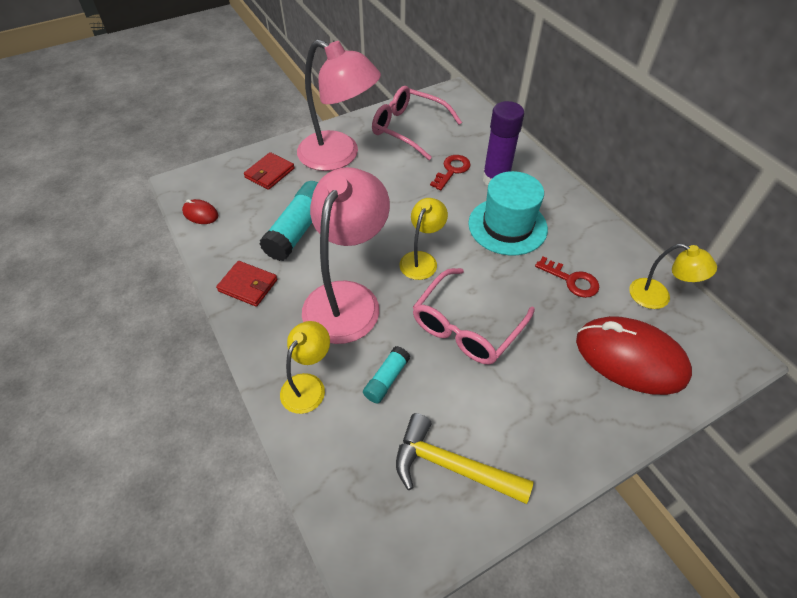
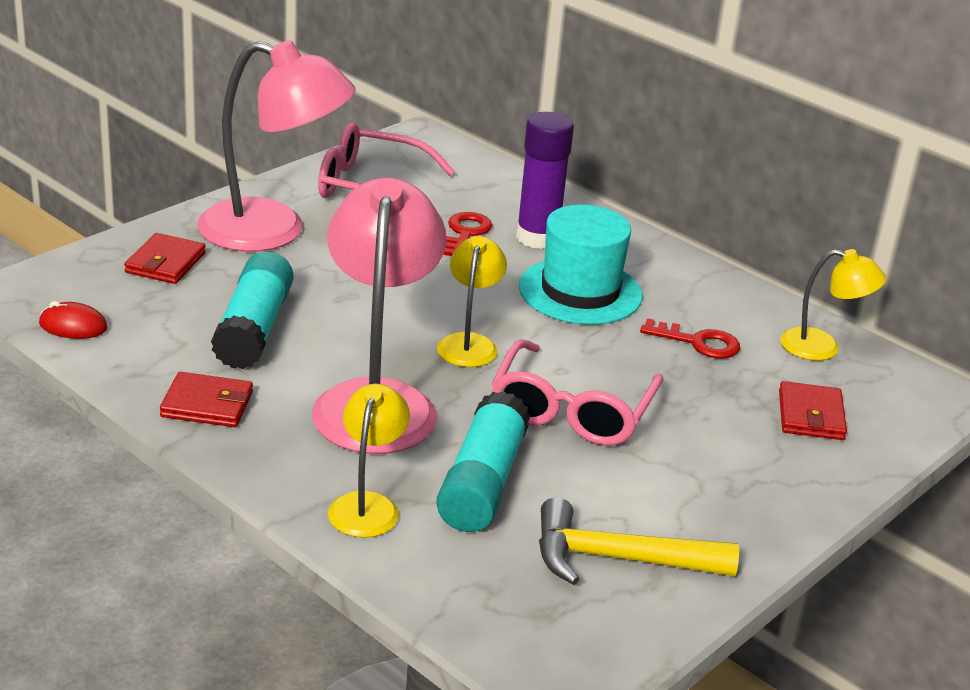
camera: 20 degrees left, 20 degrees down
(386, 379) = (482, 483): turquoise glue stick -> turquoise glue stick, size x1.82
(630, 358) = (810, 415): red mouse -> red wallet

